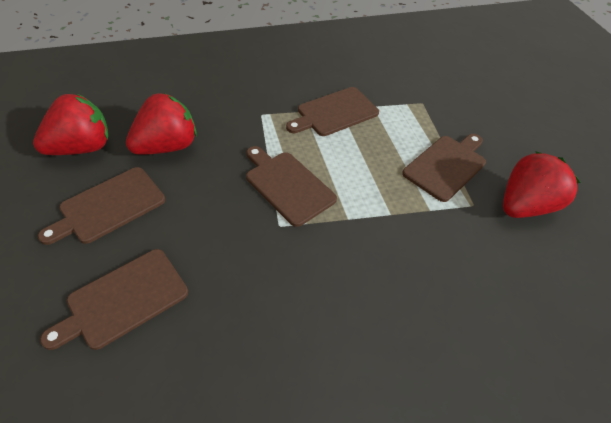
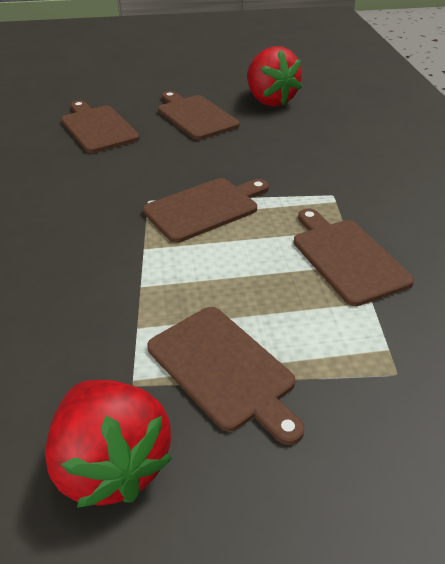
camera: 100 degrees right, 10 degrees down
(167, 146) = (271, 138): red strawberry -> none

